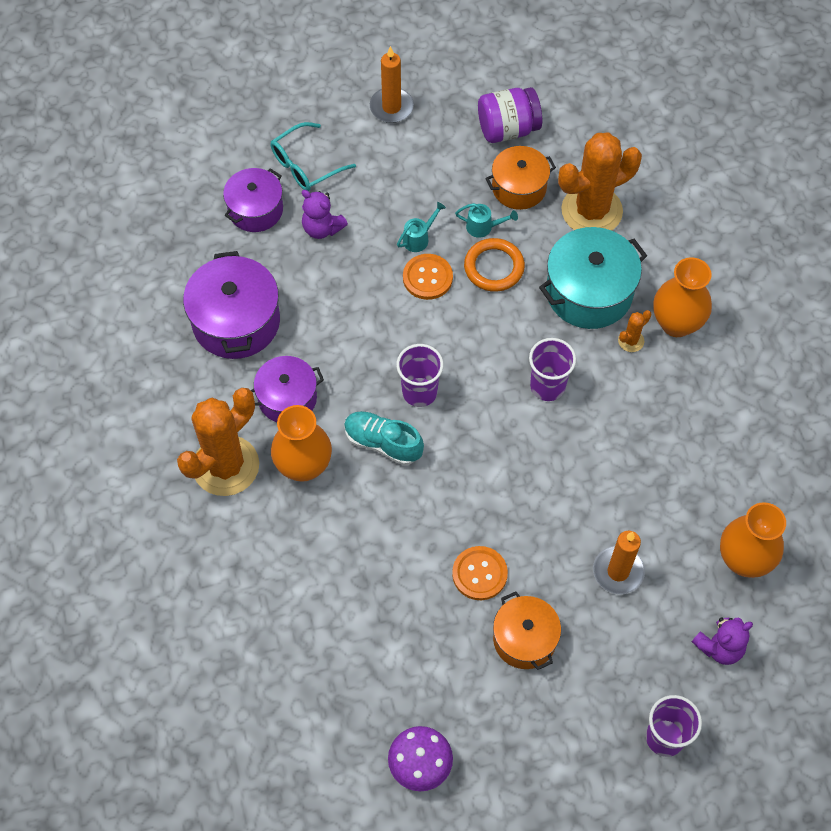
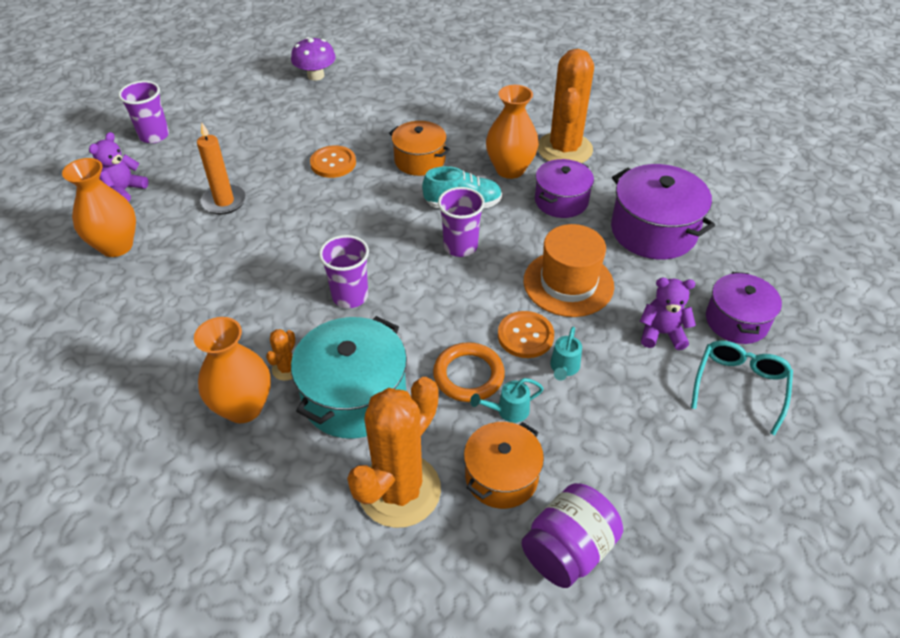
camera: 150 degrees right, 15 degrees down
(356, 307) = (568, 283): none -> orange hat
(391, 107) = (723, 503): orange candle -> none
(524, 639) = (279, 145): orange pot -> orange pot (419, 160)

